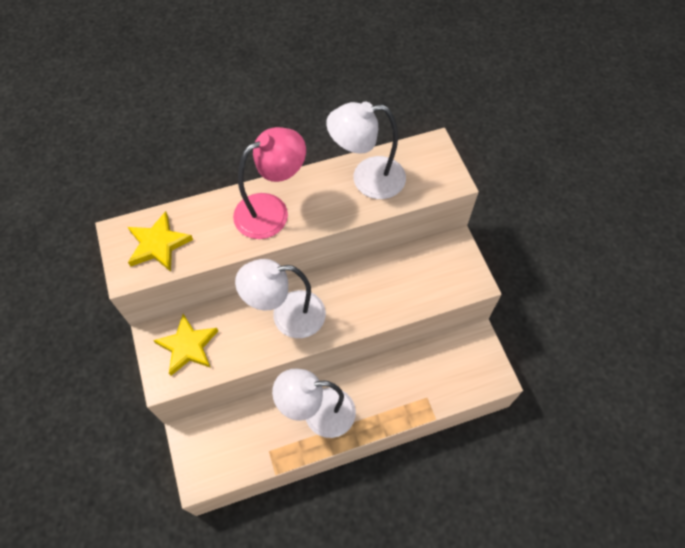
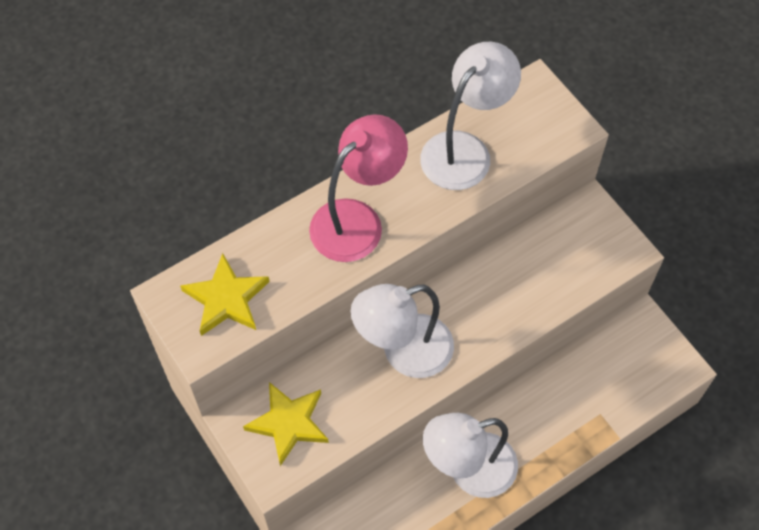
camera: 15 degrees left, 0 degrees up
(367, 179) = (465, 150): white lamp -> white lamp turned 150 degrees clockwise

